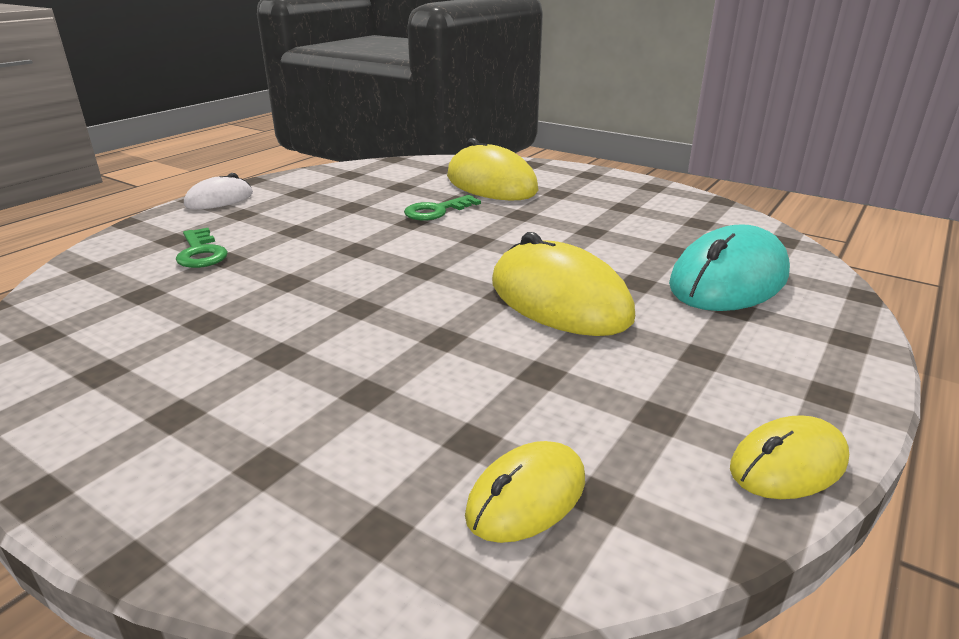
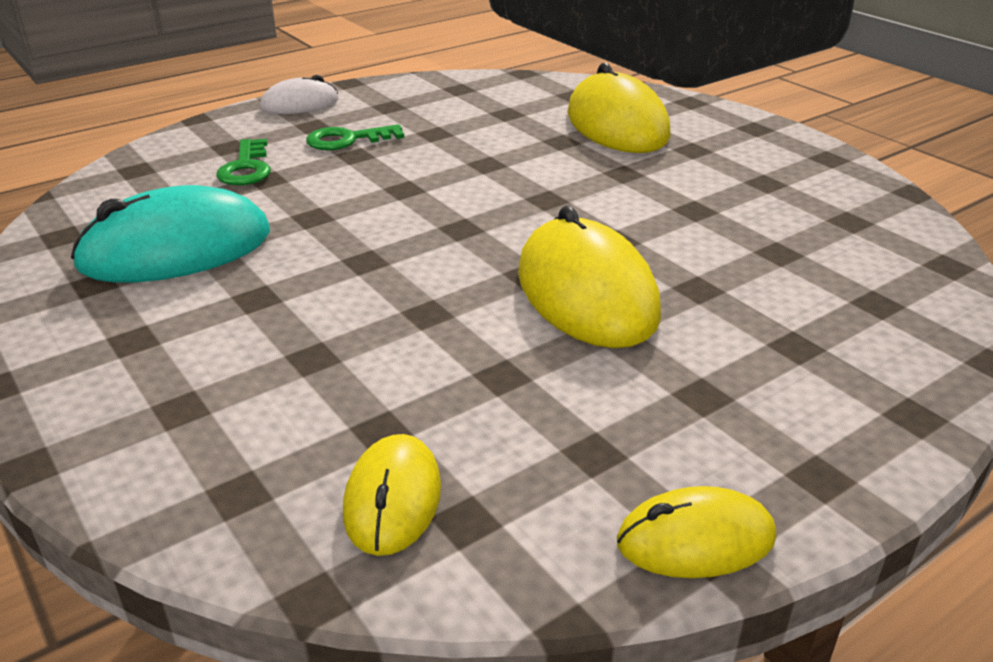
camera: 20 degrees right, 5 degrees up
(436, 211) = (525, 153): green key -> green key (347, 140)
(526, 496) = (393, 499): yellow mouse -> yellow mouse turned 60 degrees counterclockwise
(728, 280) = (820, 307): turquoise mouse -> turquoise mouse (176, 249)

